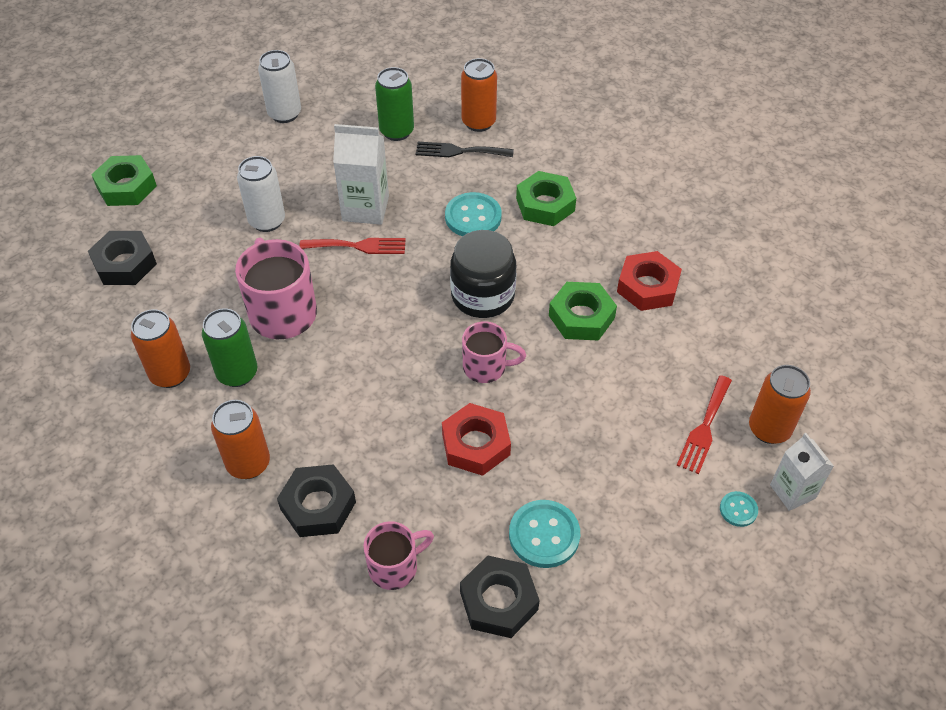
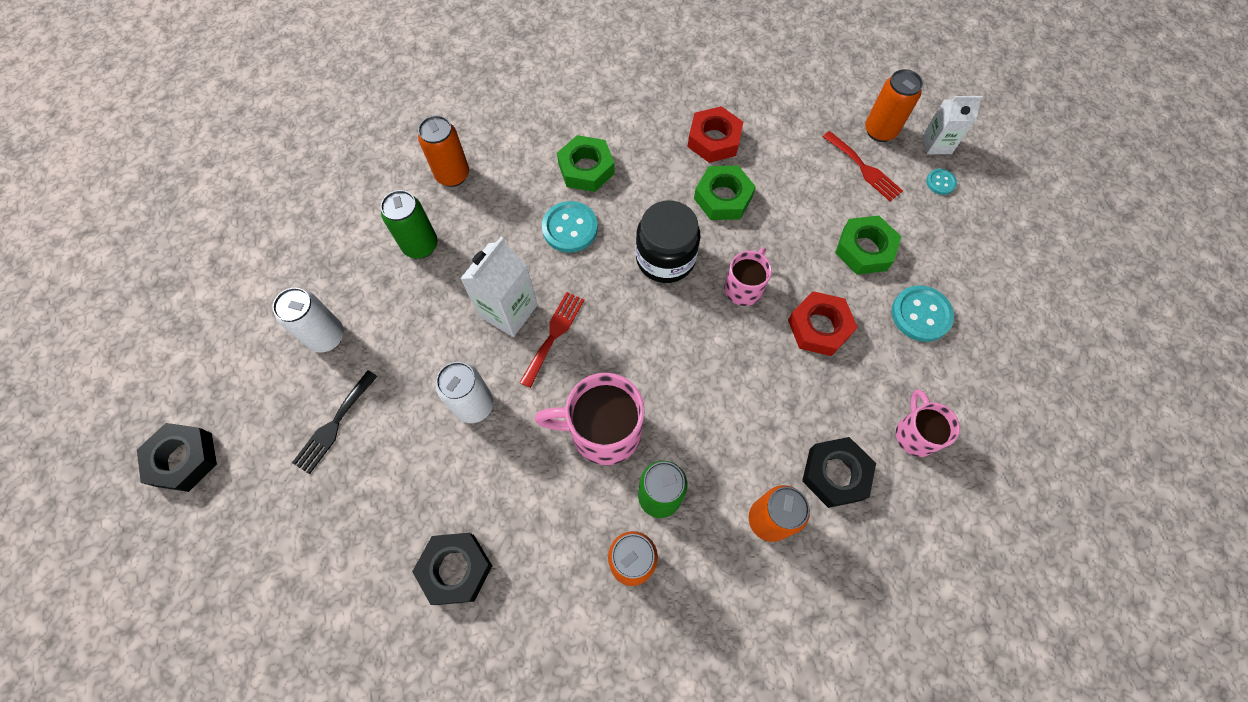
camera: 65 degrees left, 15 degrees up
(126, 187) = (336, 536): green nut -> green nut (864, 249)
(459, 151) = (481, 205): black fork -> black fork (334, 425)
(498, 601) = (968, 370): black nut -> black nut (183, 459)

